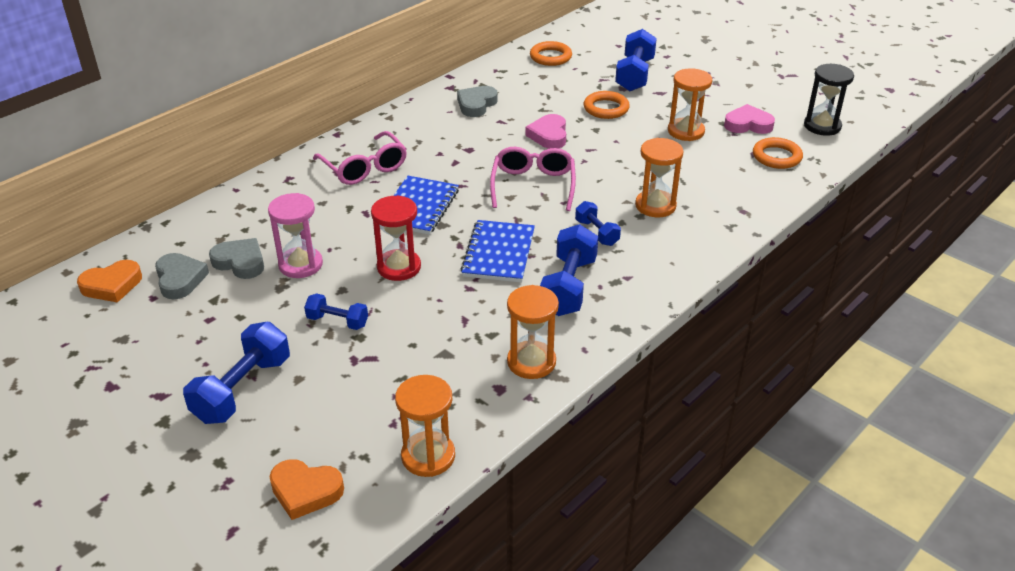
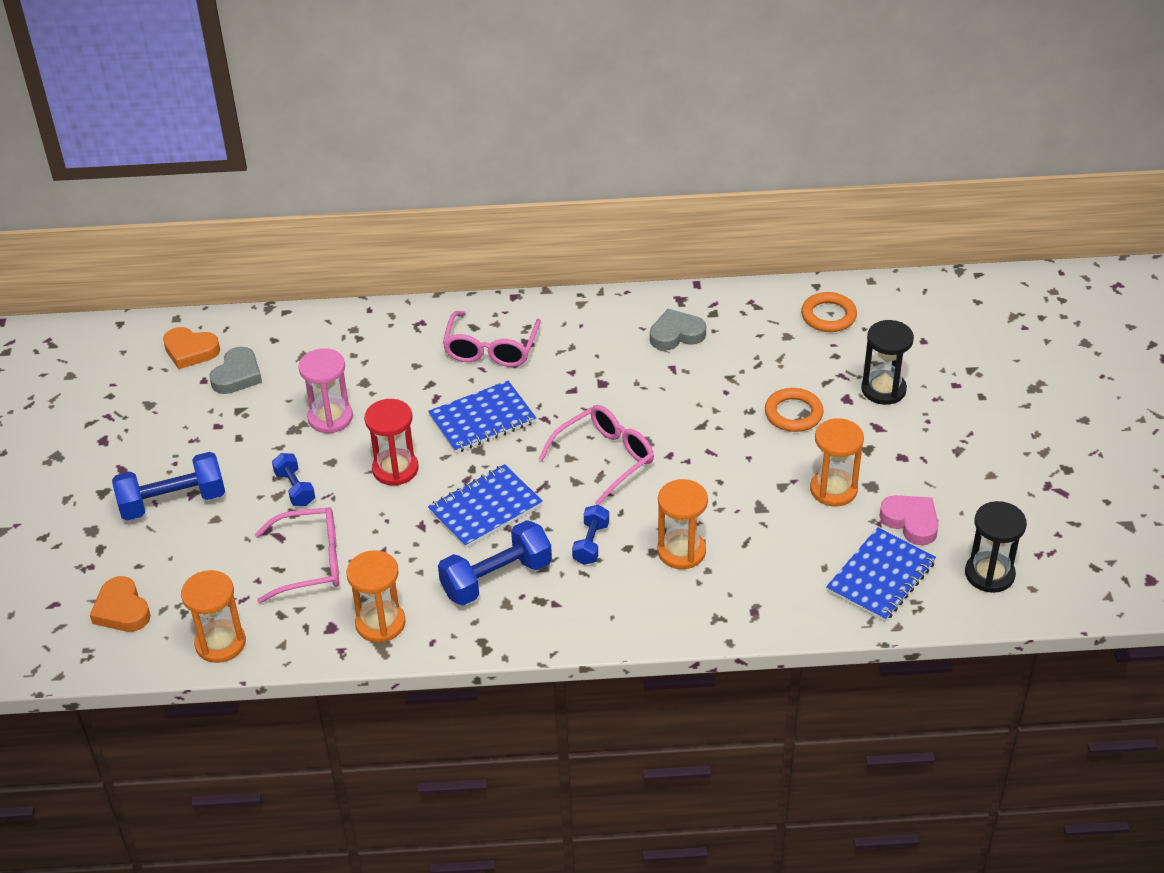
camera: 45 degrees right, 5 degrees up
(240, 262) = (293, 386): grey heart -> none
(421, 358) = (311, 562): none -> pink glasses
(549, 135) = (694, 412): pink heart -> none
(634, 75) = (883, 389): blue dumbbell -> black hourglass
(776, 157) = (881, 577): orange ring -> blue notebook

